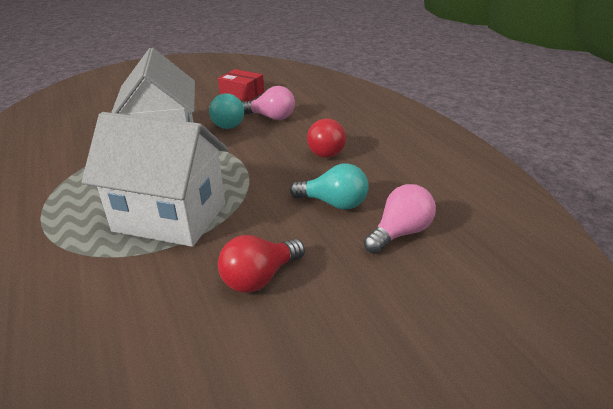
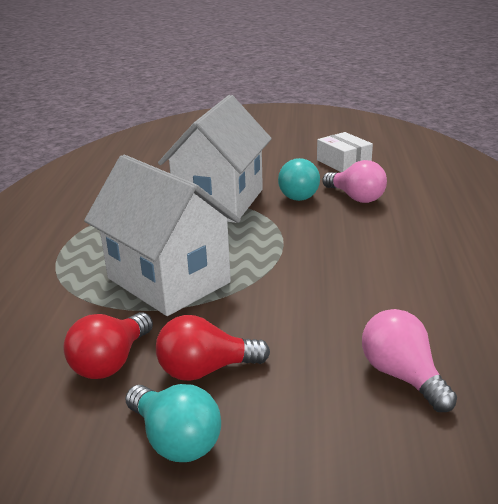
camera: 30 degrees right, 5 degrees down
(242, 93) = (343, 162): red box -> white box
(325, 151) = (389, 252): red light bulb -> red light bulb (111, 362)
(334, 203) = (349, 316): turquoise light bulb -> turquoise light bulb (175, 440)
(400, 233) = (402, 376): pink light bulb -> pink light bulb turned 105 degrees counterclockwise

